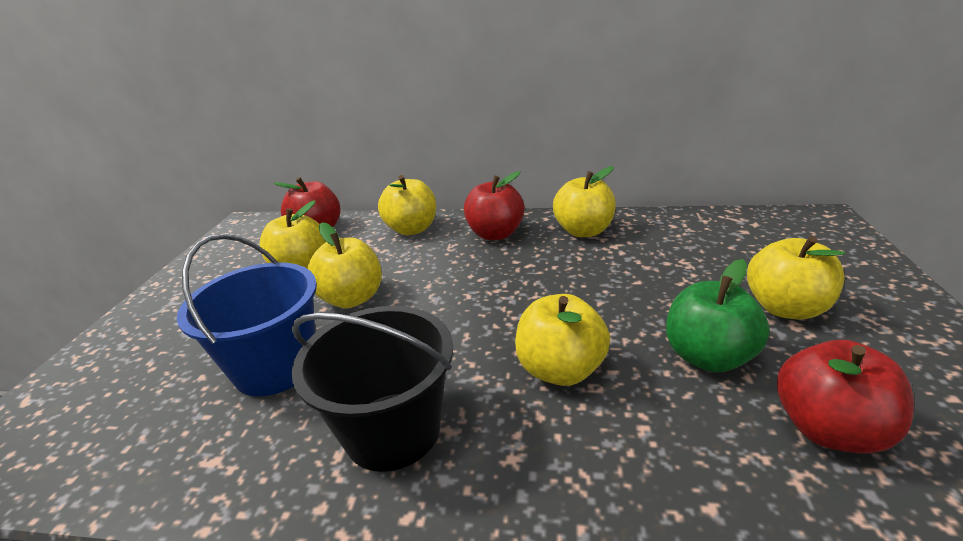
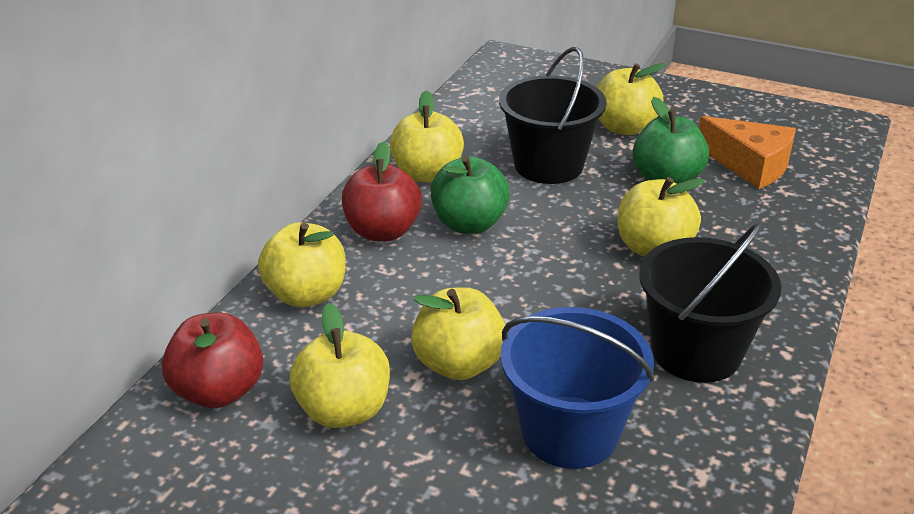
camera: 75 degrees left, 5 degrees up
(529, 263) = (469, 224): none -> green apple
(654, 279) = (548, 165): none -> black bucket
(828, 429) = (750, 165): red apple -> orange cheese

